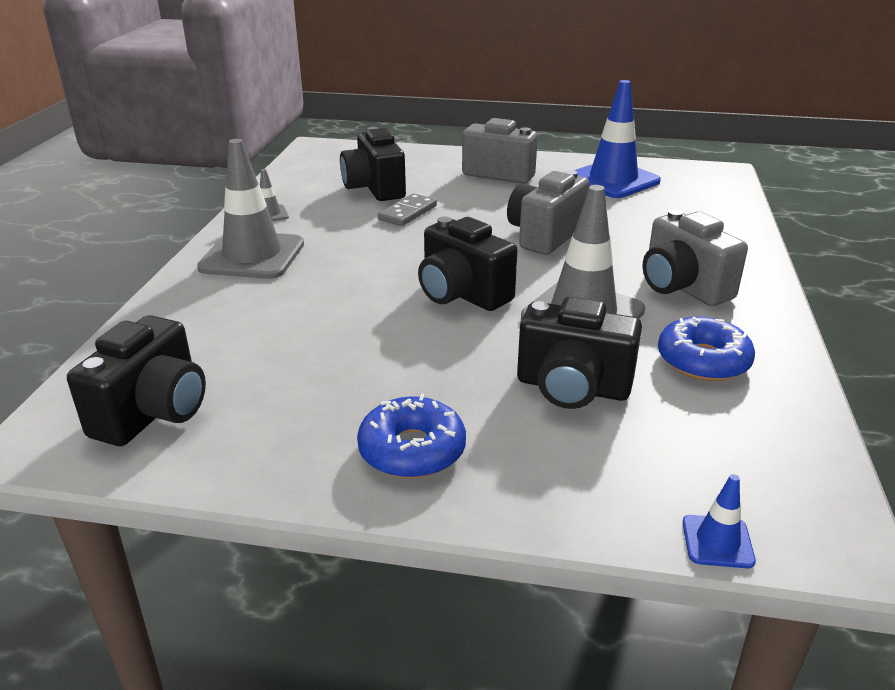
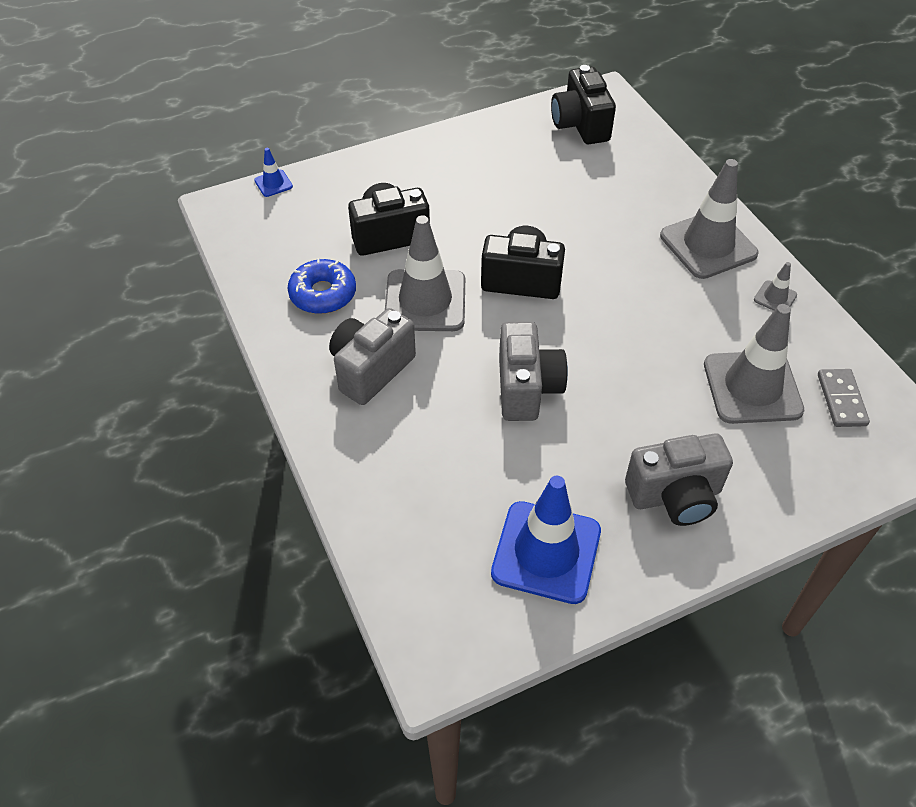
camera: 145 degrees right, 20 degrees up
(374, 189) = (752, 387): black camera -> grey traffic cone
(408, 213) = (674, 362): grey domino -> grey domino (841, 400)
(412, 450) = (439, 163): blue donut -> none
(682, 287) = (371, 370): grey camera -> grey camera turned 75 degrees counterclockwise

